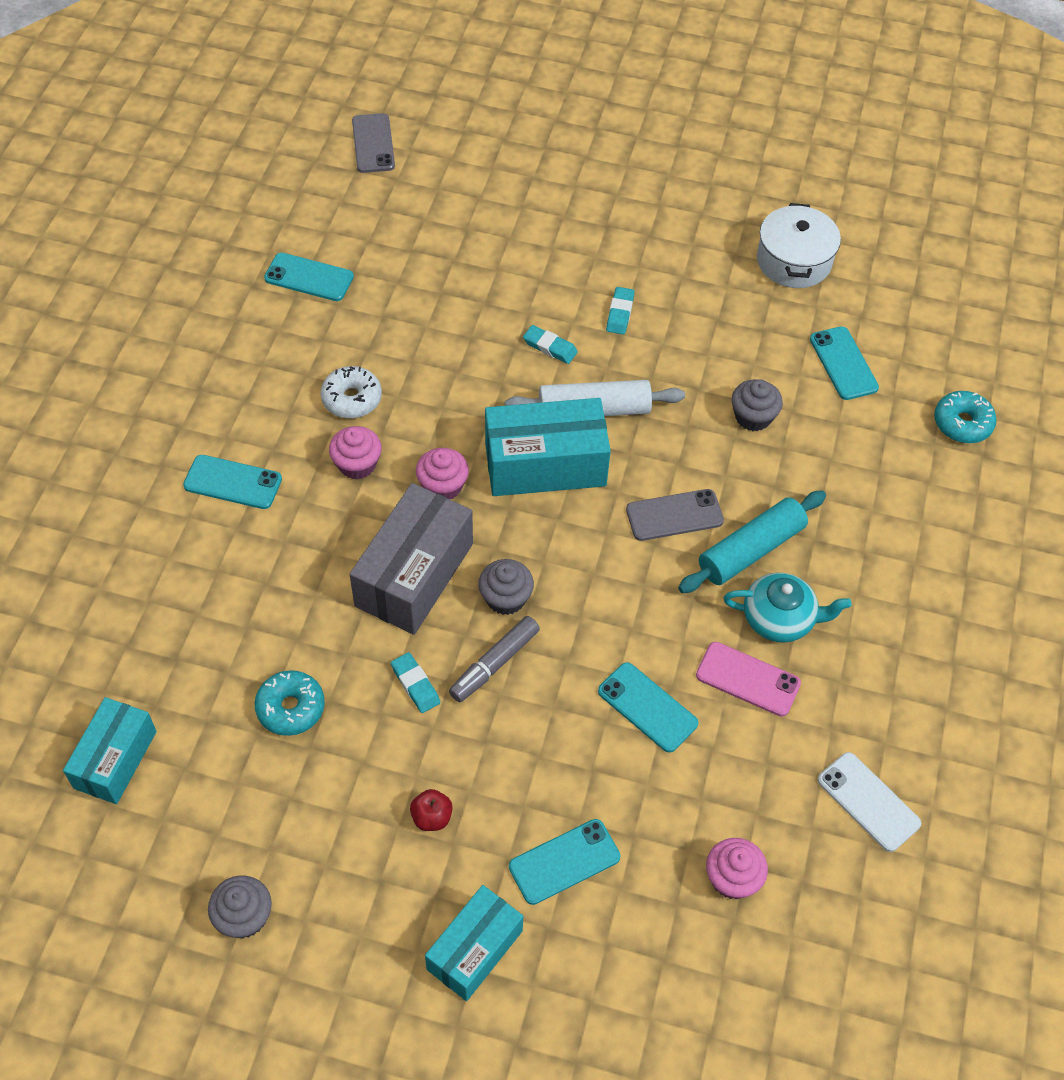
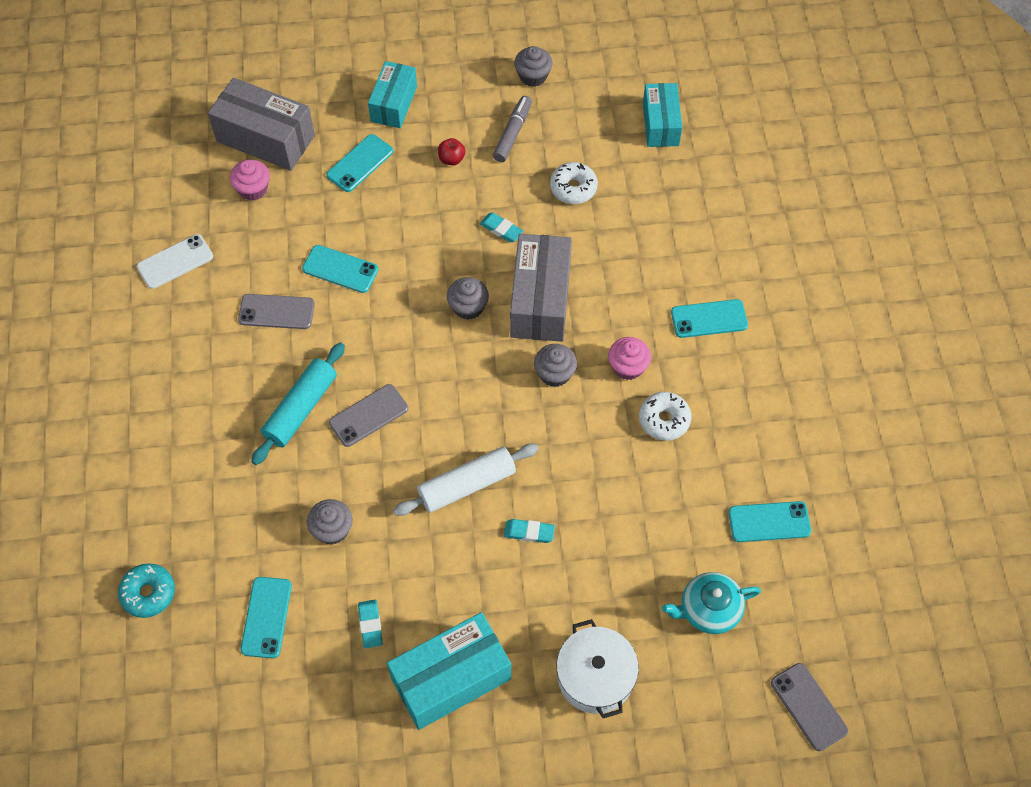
camera: 160 degrees right, 5 degrees up
(291, 708) = (573, 188): turquoise donut -> white donut
(443, 486) = (554, 373): pink cupcake -> grey cupcake
(494, 664) = (455, 260): grey marker -> grey marker (513, 133)
(545, 464) = (485, 421): turquoise box -> turquoise box (451, 678)
(620, 313) = (483, 593): turquoise eraser -> turquoise eraser (370, 625)
(690, 963) = (265, 138): none -> grey box
(748, 679) = (276, 312): pink phone -> grey phone
(779, 619) = (265, 363): turquoise teapot -> turquoise teapot (708, 609)
(793, 261) = (341, 724): white pot -> white pot (595, 676)
(843, 363) = (266, 617): turquoise phone -> turquoise phone turned 45 degrees clockwise
(868, 802) = (175, 262): white phone -> white phone turned 60 degrees counterclockwise

